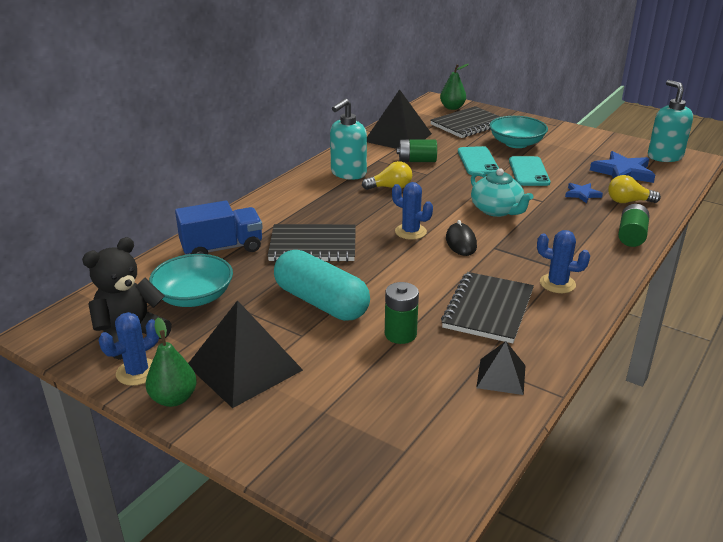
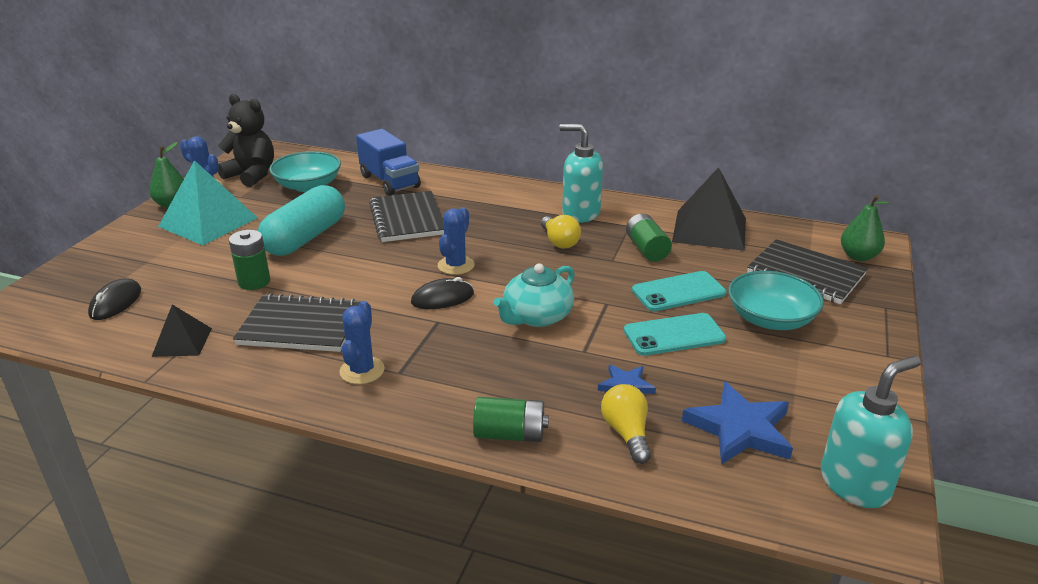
camera: 75 degrees right, 0 degrees up
(244, 367) = (208, 222): black pyramid -> turquoise pyramid
(412, 428) = (116, 302): none -> black mouse

